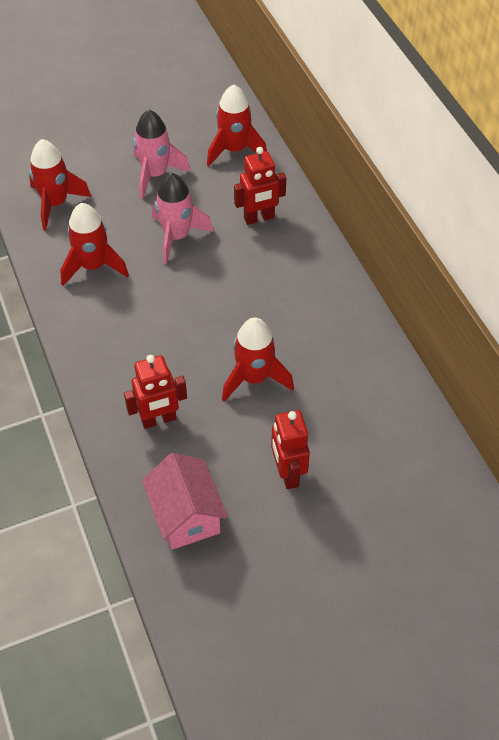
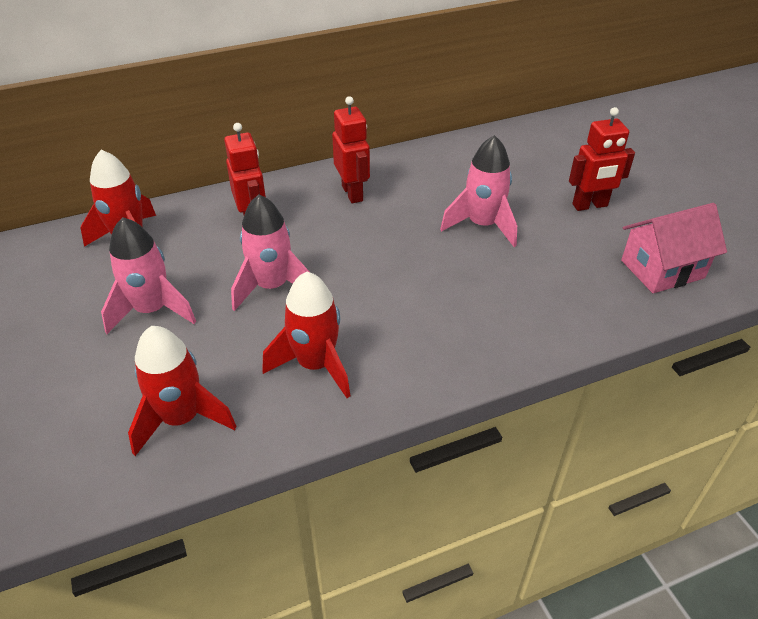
camera: 90 degrees left, 10 degrees down
(158, 420) = (551, 293): red robot -> red robot (352, 193)
(254, 378) = (482, 225): red rocket -> pink rocket

